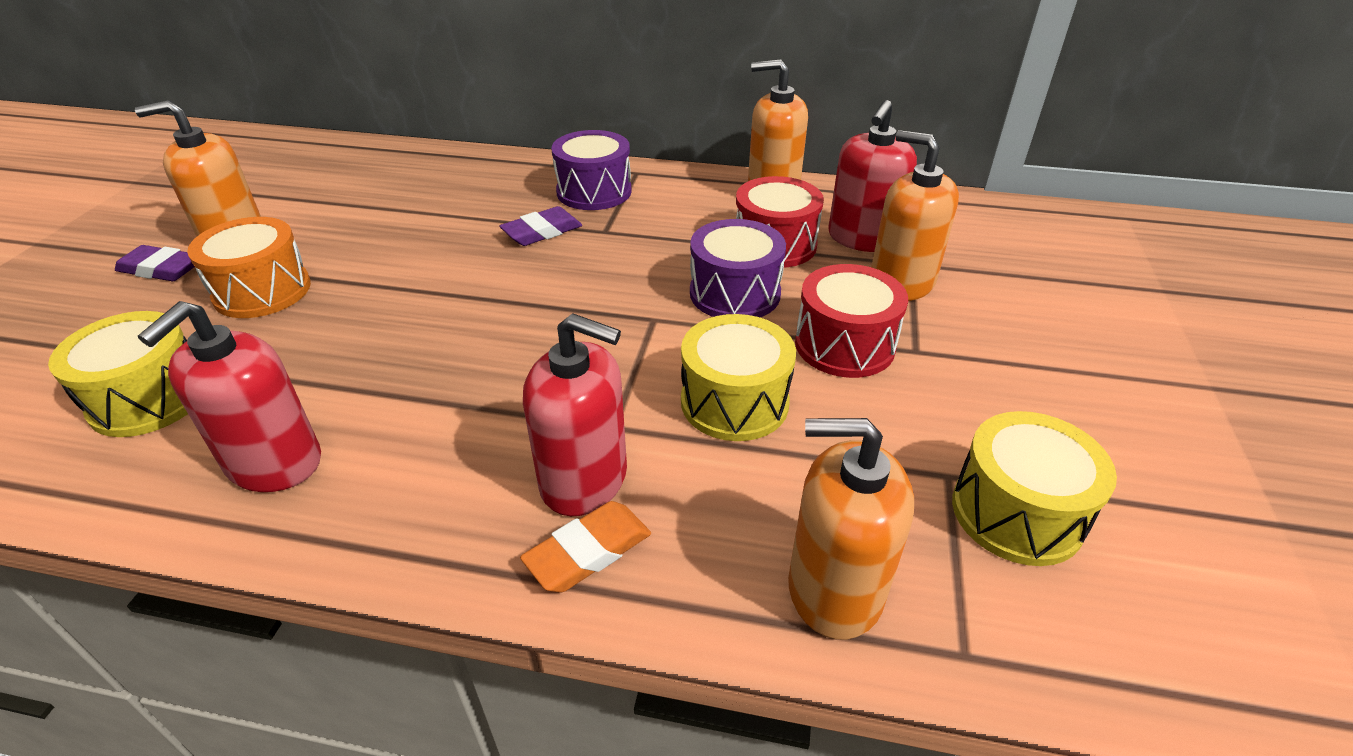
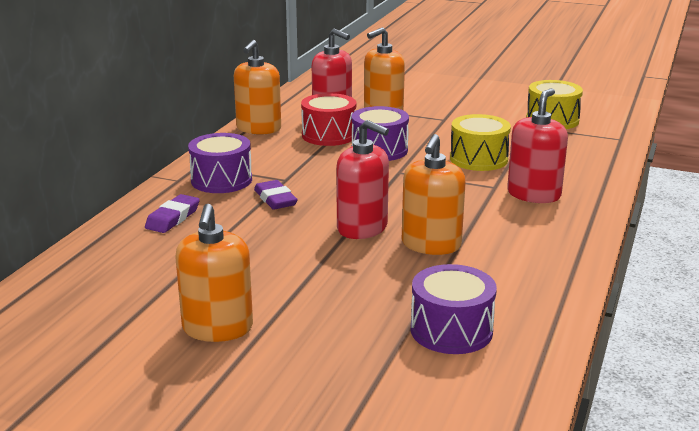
camera: 80 degrees left, 15 degrees down
(149, 398) = (451, 330): yellow drum -> purple drum
(161, 269) = (255, 360): purple eraser -> purple eraser (173, 218)
(262, 291) = (316, 303): orange drum -> none
(274, 463) = (520, 276): red soap dispenser -> red soap dispenser (362, 228)
(588, 552) = (580, 195): orange eraser -> none
(834, 589) = (594, 153): orange soap dispenser -> orange soap dispenser (431, 244)
(844, 345) = (436, 132): red drum -> none

